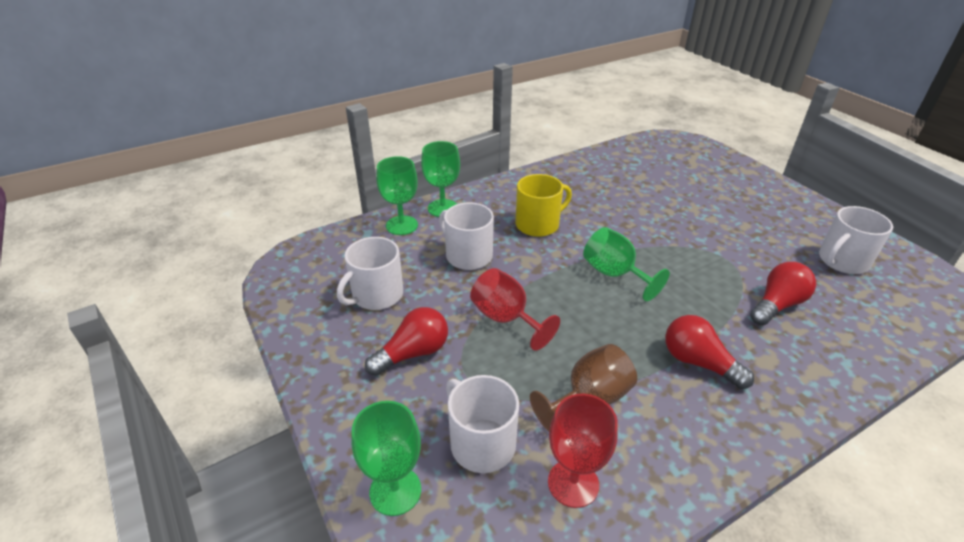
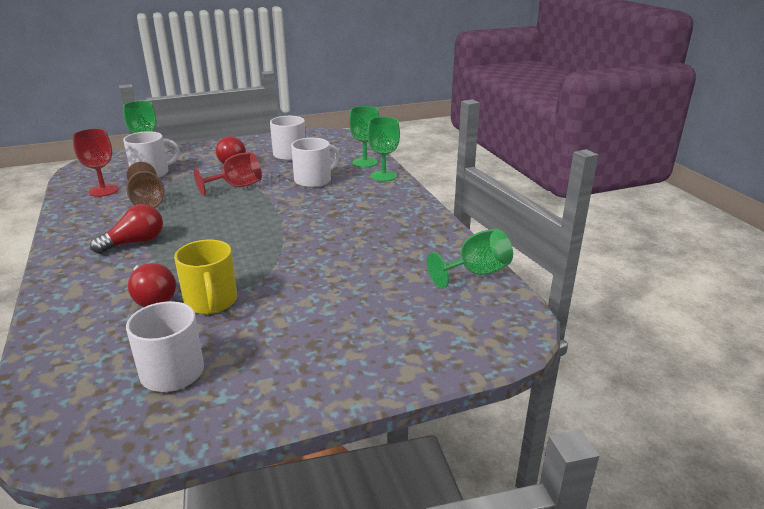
camera: 100 degrees right, 10 degrees down
(538, 224) = (341, 209): yellow mug -> yellow mug (211, 301)
(614, 274) = (253, 230): green goblet -> green goblet (475, 273)

